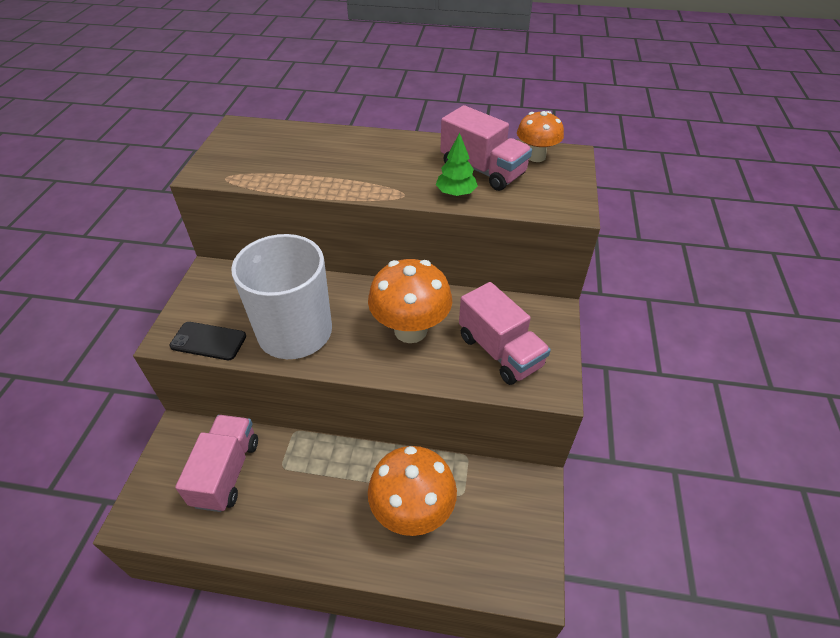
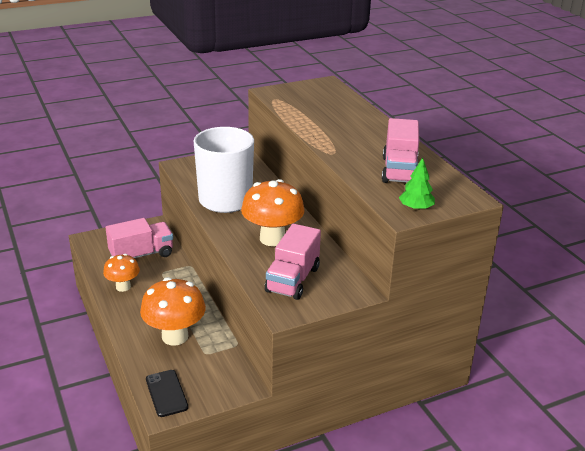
camera: 55 degrees right, 15 degrees down
(208, 341) = (190, 177): black phone -> black phone (166, 393)
(456, 193) = (359, 169): green tree -> green tree (415, 208)
(536, 157) = (448, 185): orange mushroom -> orange mushroom (123, 287)

